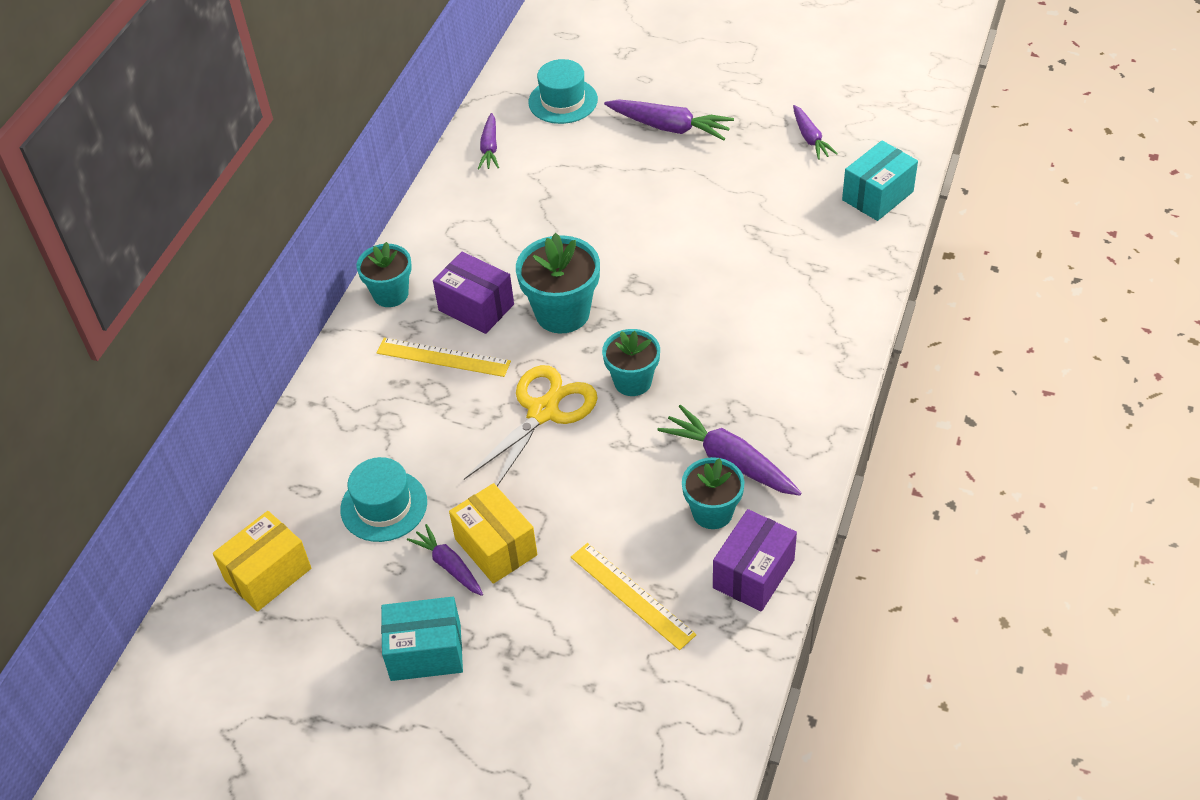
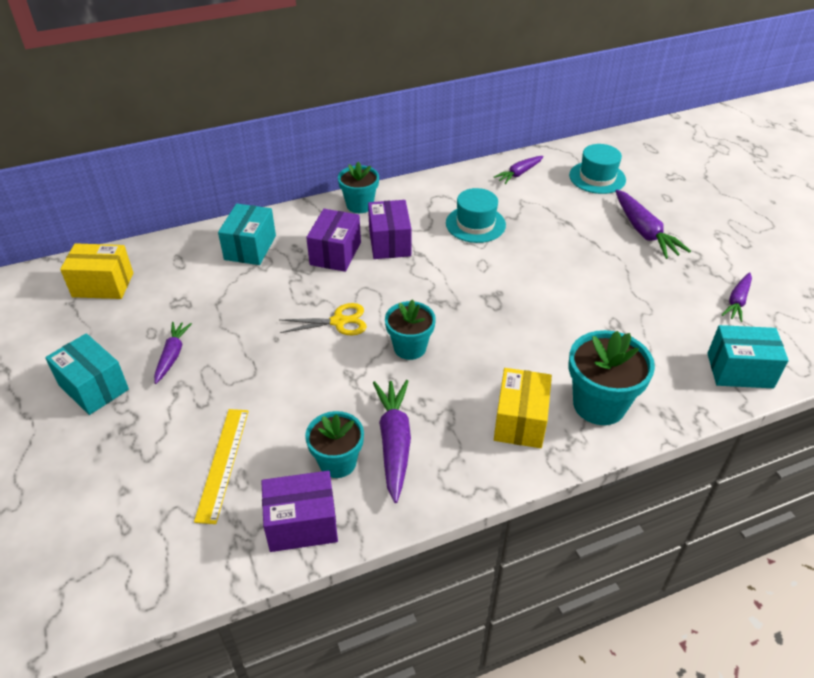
camera: 45 degrees right, 5 degrees down
(353, 419) = (250, 247): none -> turquoise box
(384, 506) = (195, 299): turquoise hat -> turquoise hat (475, 224)
(443, 357) = (335, 253): yellow ruler -> purple box
(496, 547) = (206, 368): yellow box -> yellow box (520, 421)
(543, 411) = (339, 321): yellow scissors -> yellow scissors, size x0.64
(562, 313) = (429, 280): turquoise flower pot -> turquoise flower pot (599, 404)

